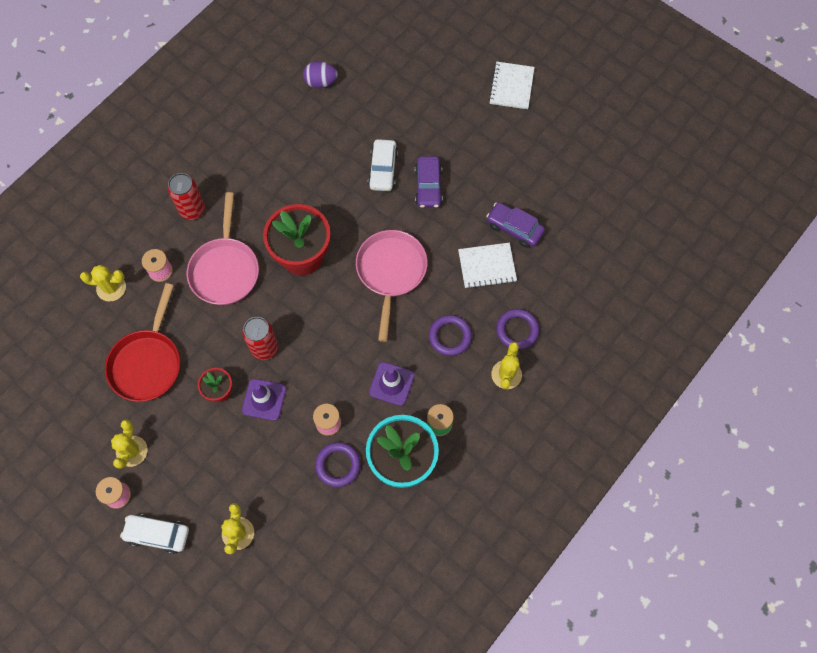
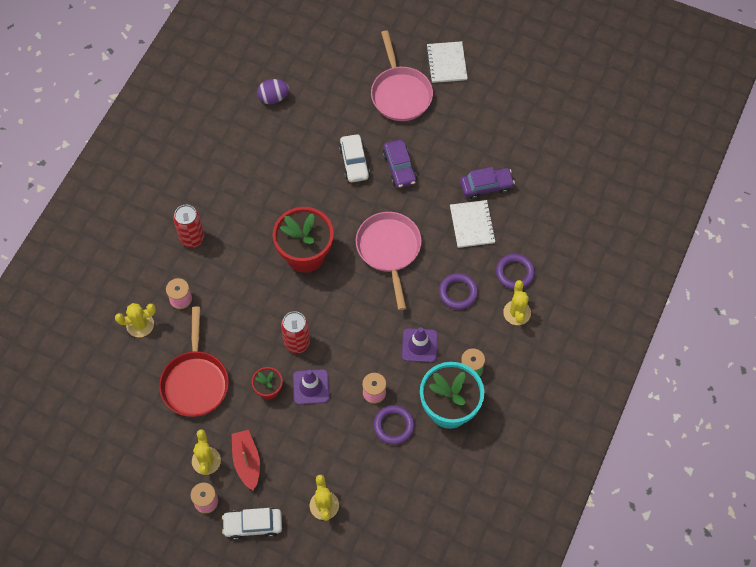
camera: 15 degrees left, 5 degrees down
(173, 463) = (247, 461): none -> red boat
(225, 270) = (239, 283): pink pan -> pink pan (400, 93)
(487, 266) = (472, 225): white notebook -> white notebook turned 75 degrees counterclockwise
(514, 228) = (486, 186): purple car -> purple car turned 150 degrees clockwise

